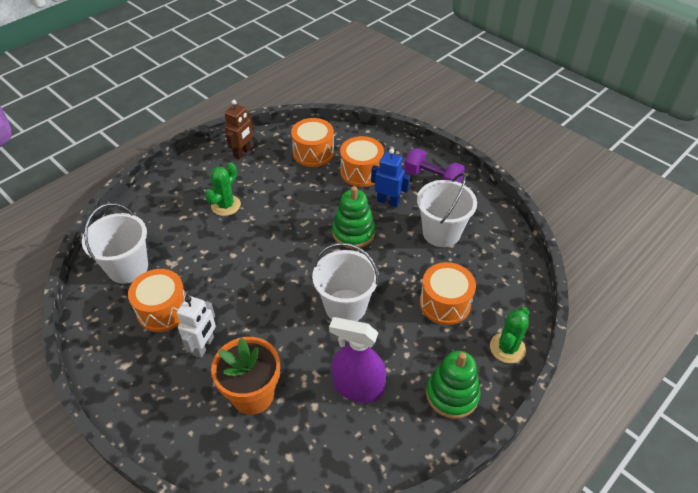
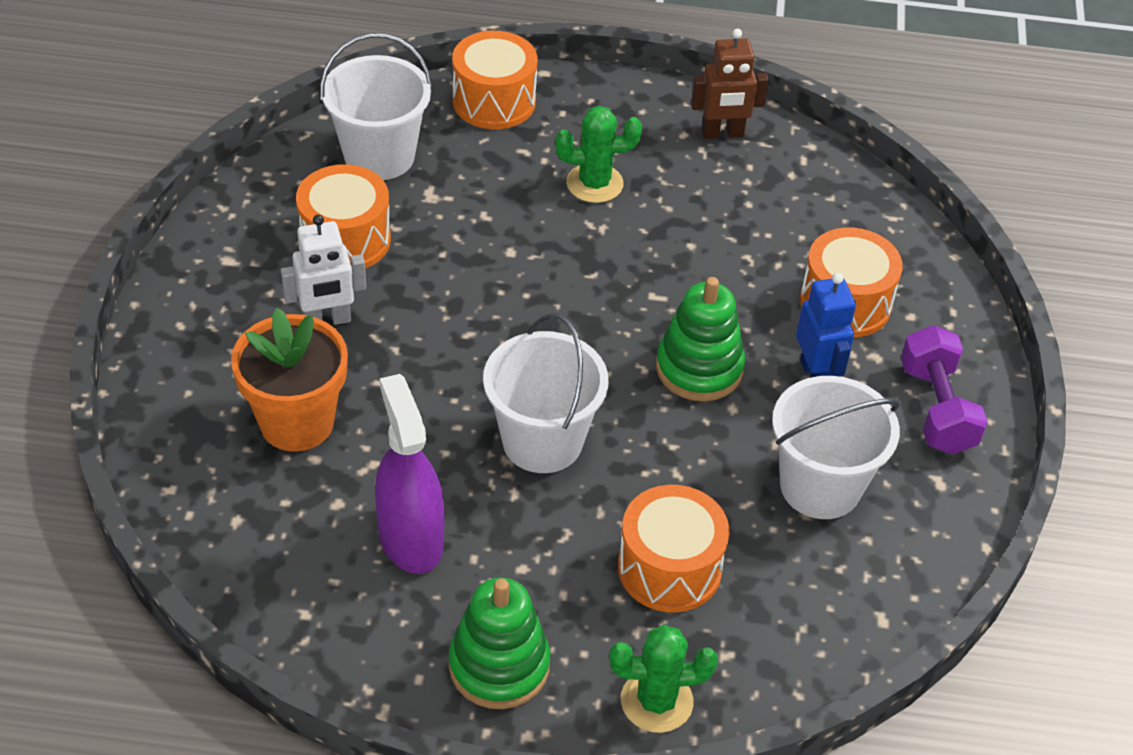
camera: 50 degrees right, 0 degrees up
(313, 153) = (820, 217): orange drum -> orange drum (494, 101)

